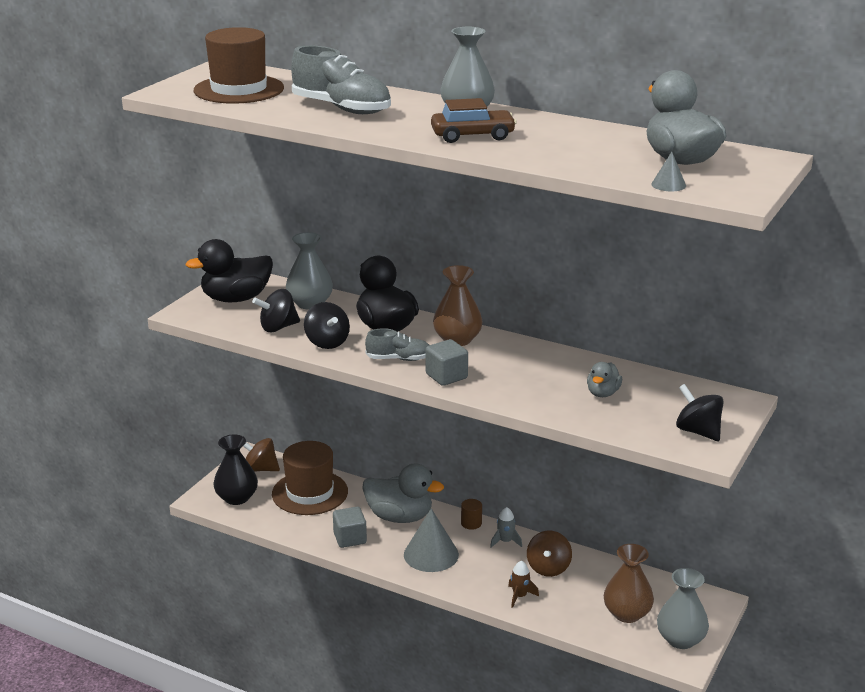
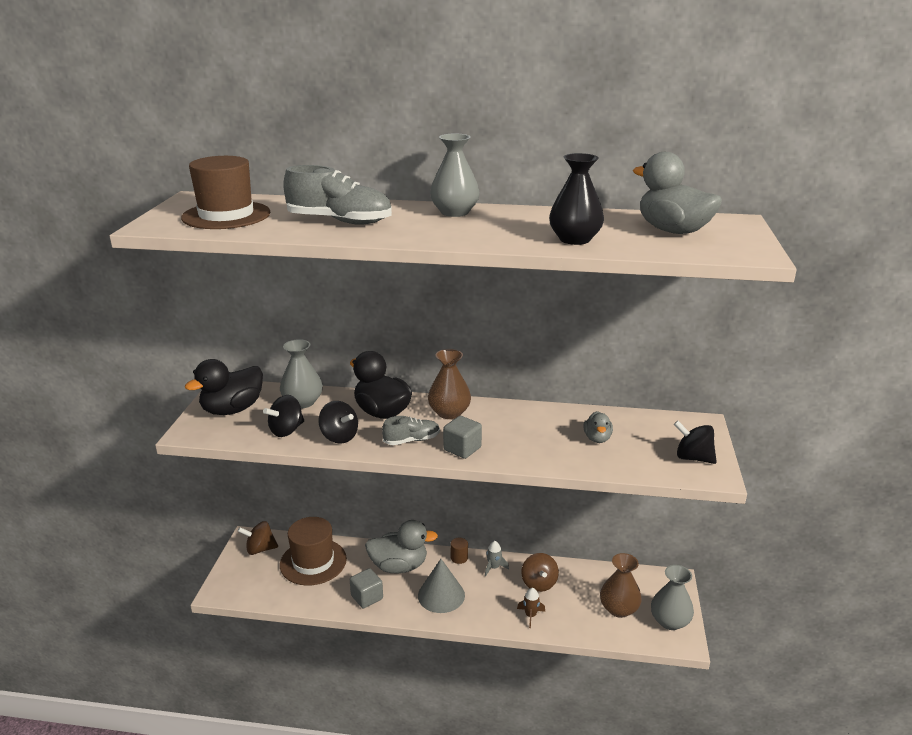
camera: 20 degrees left, 0 degrees up
(237, 498) = (250, 582): black vase -> black vase (574, 239)
(472, 136) = (481, 231): brown car -> none
(668, 185) = (690, 252): grey cone -> none

